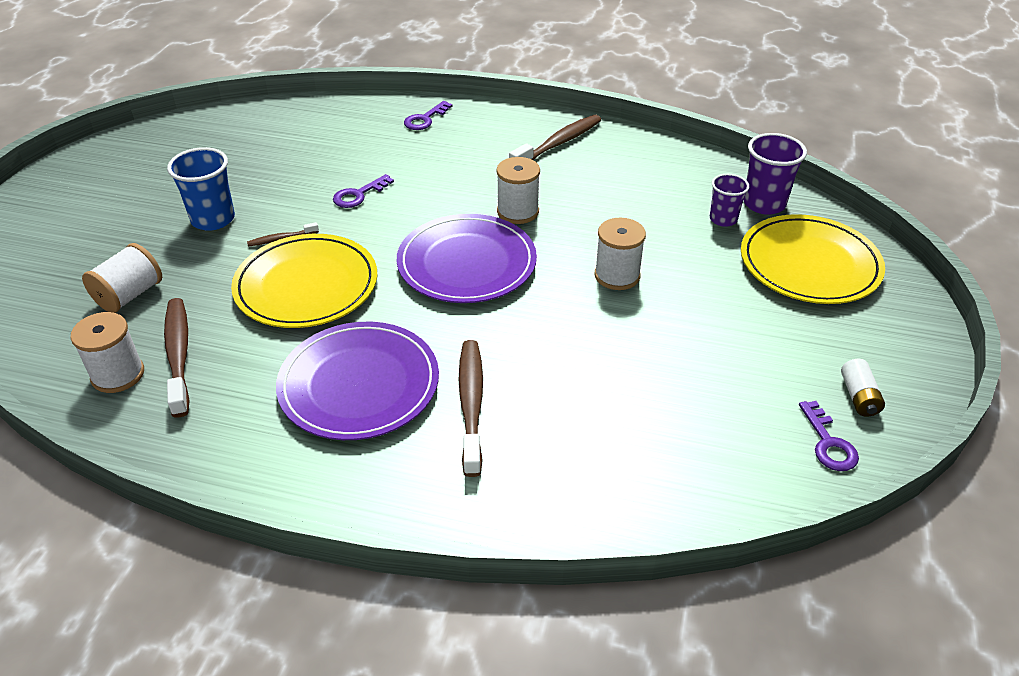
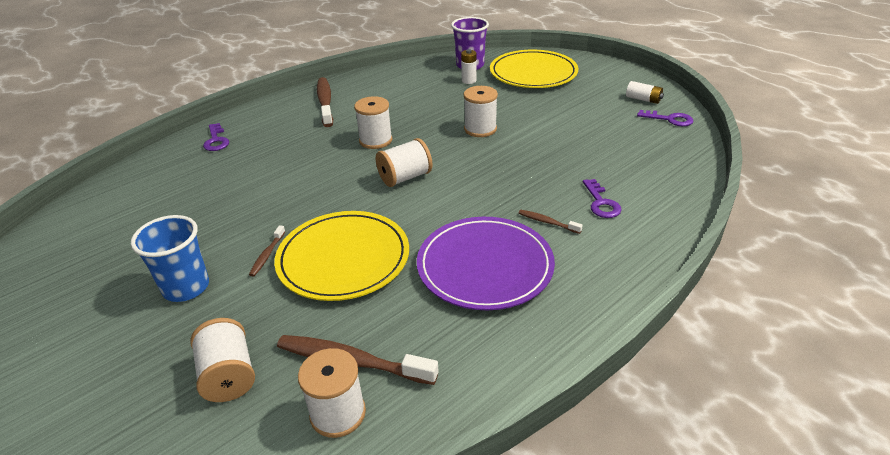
camera: 55 degrees left, 5 degrees down
(358, 195) = (264, 199): purple key -> purple key (601, 203)
(467, 263) = (405, 177): purple plate -> white spool
(471, 404) = (547, 222): brown toothbrush -> brown toothbrush, size x0.50
(723, 219) = (469, 81): purple cup -> white battery

